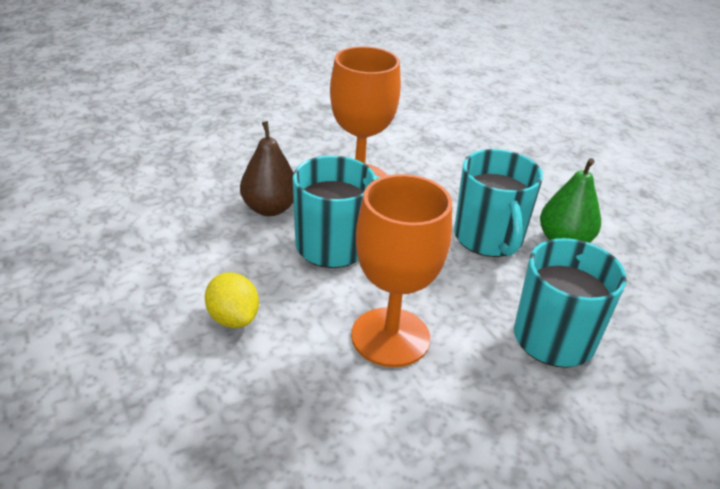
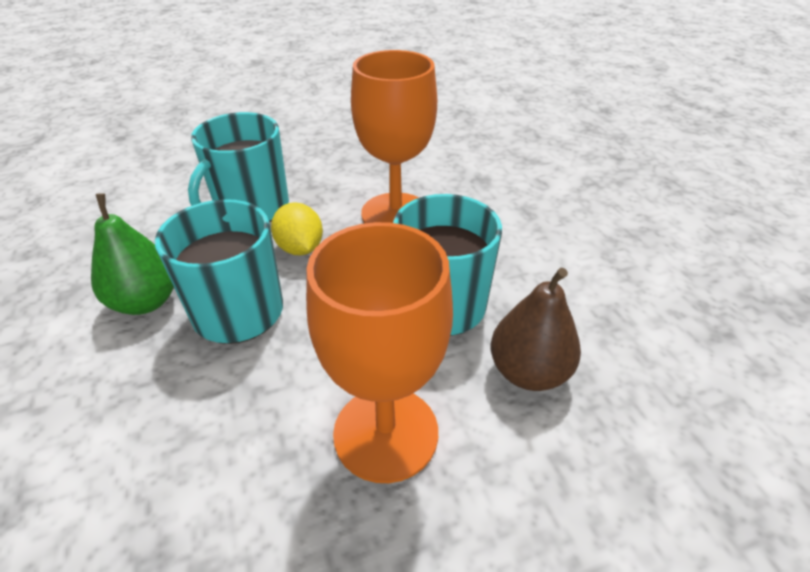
camera: 170 degrees left, 5 degrees up
(233, 318) = (537, 233): yellow lemon -> yellow lemon (300, 248)

